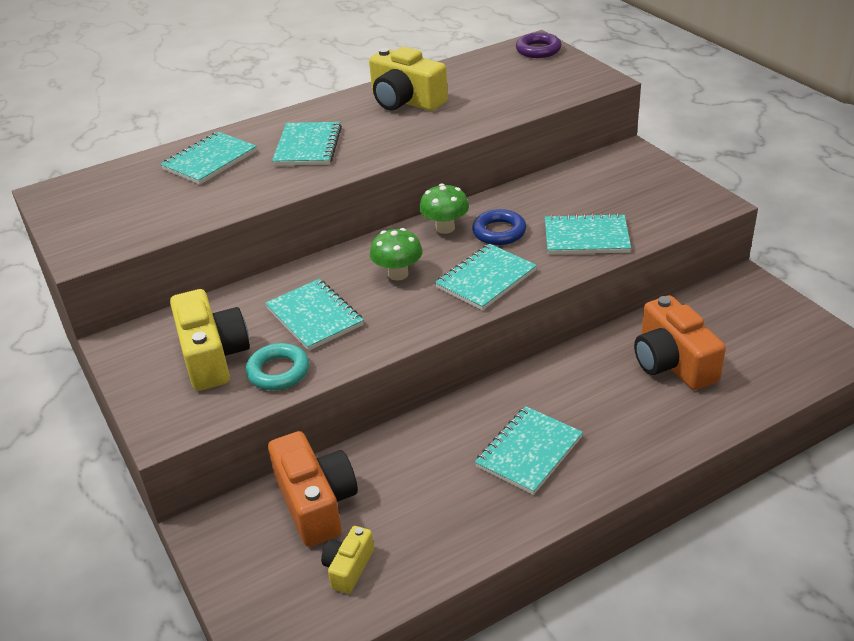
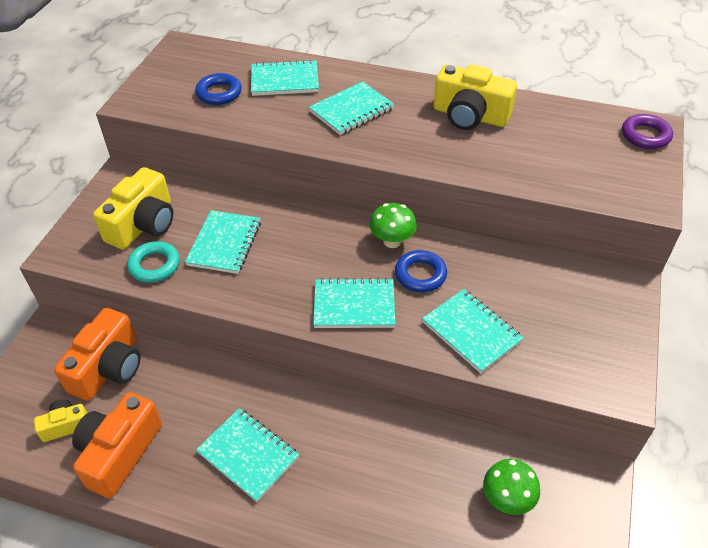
camera: 45 degrees right, 10 degrees up
(163, 200) = (219, 93): none -> blue ring
(398, 274) = (311, 253): green mushroom -> green mushroom (507, 499)
(405, 101) = (470, 116): yellow camera -> yellow camera turned 60 degrees counterclockwise
(529, 452) = (248, 455): turquoise notebook -> turquoise notebook turned 45 degrees clockwise
(672, 362) = (433, 487): orange camera -> orange camera (119, 453)

